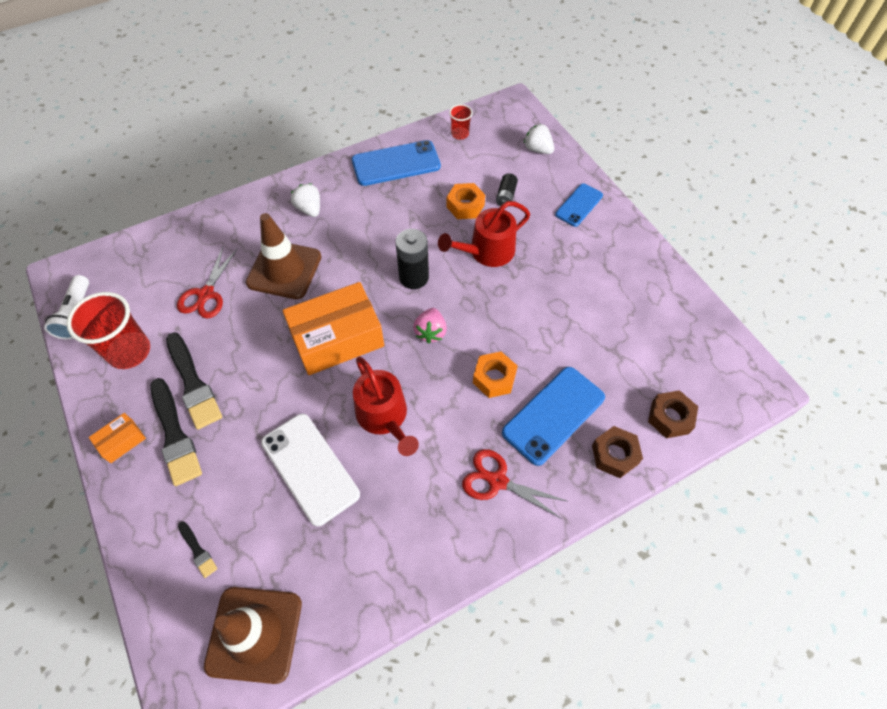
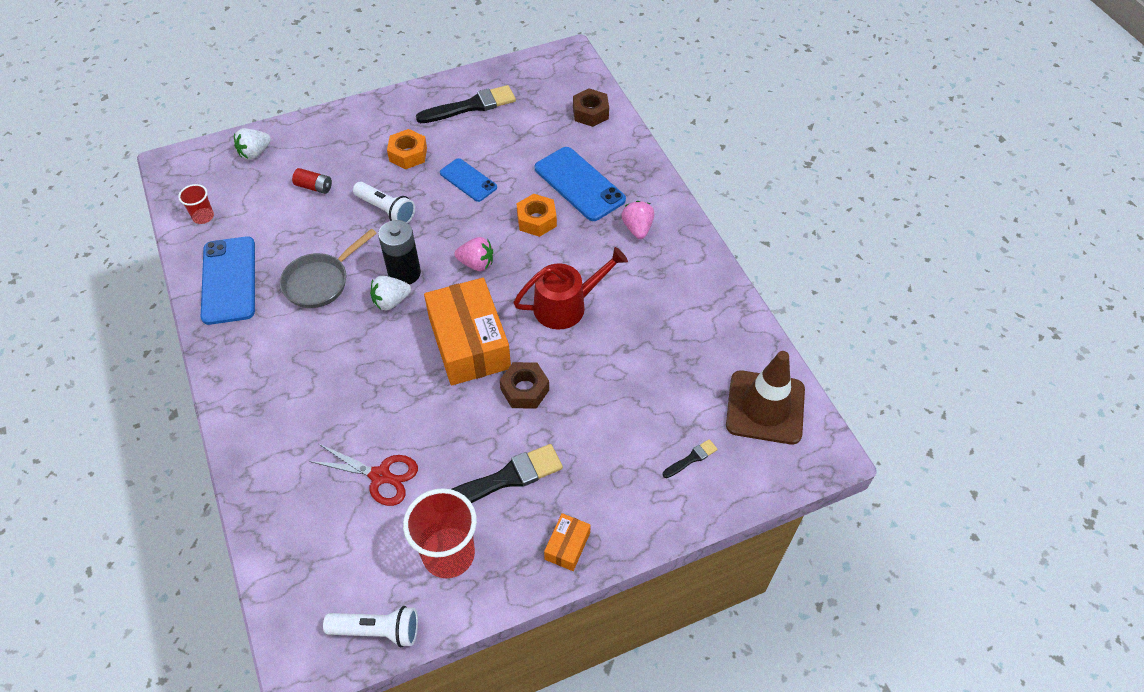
camera: 85 degrees left, 5 degrees down
(122, 441) = (567, 546): orange box -> orange box turned 60 degrees clockwise
(175, 435) = (566, 492): black brush -> black brush (471, 106)
(284, 270) = (363, 394): brown traffic cone -> none
(309, 209) = (274, 369): white strawberry -> white strawberry (391, 301)
(310, 468) = (614, 367): white phone -> none
(399, 220) = (320, 282): none -> grey pan
(465, 206) = (317, 222): orange nut -> orange nut (408, 154)
(487, 252) = (386, 210): red watering can -> white flashlight
(497, 481) = (637, 228): red scissors -> pink strawberry
(506, 196) = (314, 187): black battery -> red battery
(579, 205) = (345, 132): blue phone -> blue phone (468, 180)
(614, 455) = (620, 151): brown nut -> brown nut (524, 390)

